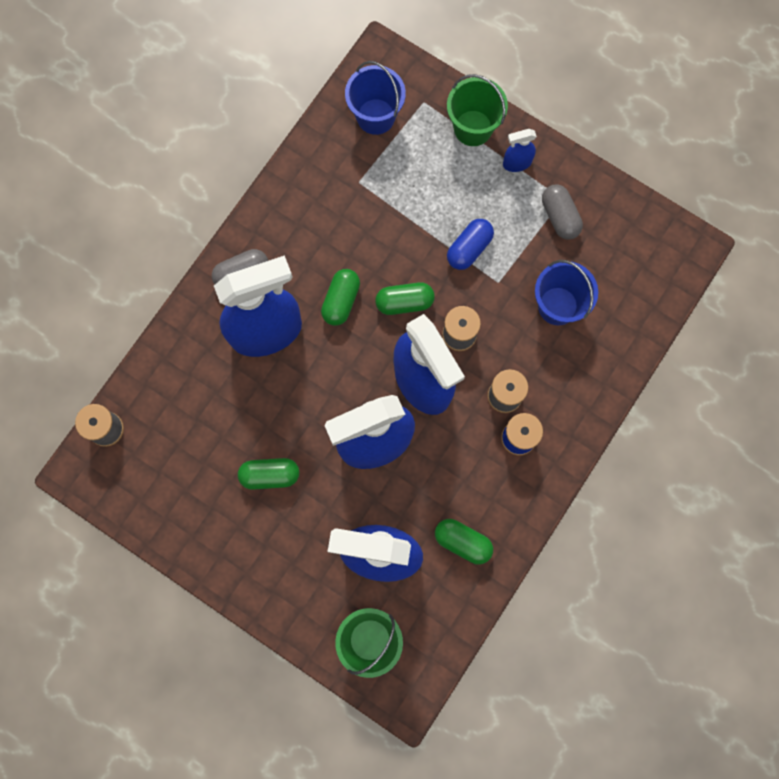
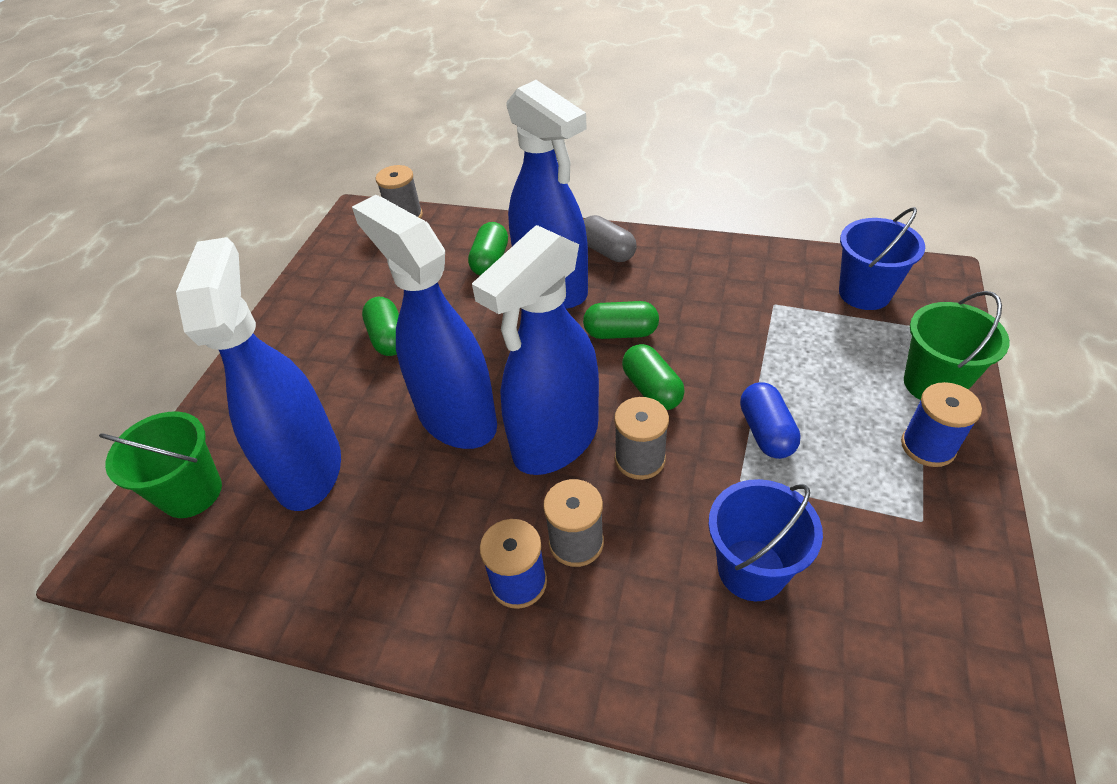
camera: 75 degrees right, 30 degrees down
(463, 542) = (341, 558): green capsule -> green capsule (490, 261)
(469, 248) = (766, 432): blue capsule -> blue capsule turned 60 degrees clockwise
(516, 163) = (928, 446): blue spray bottle -> blue spool
(559, 217) = (892, 526): grey capsule -> none

